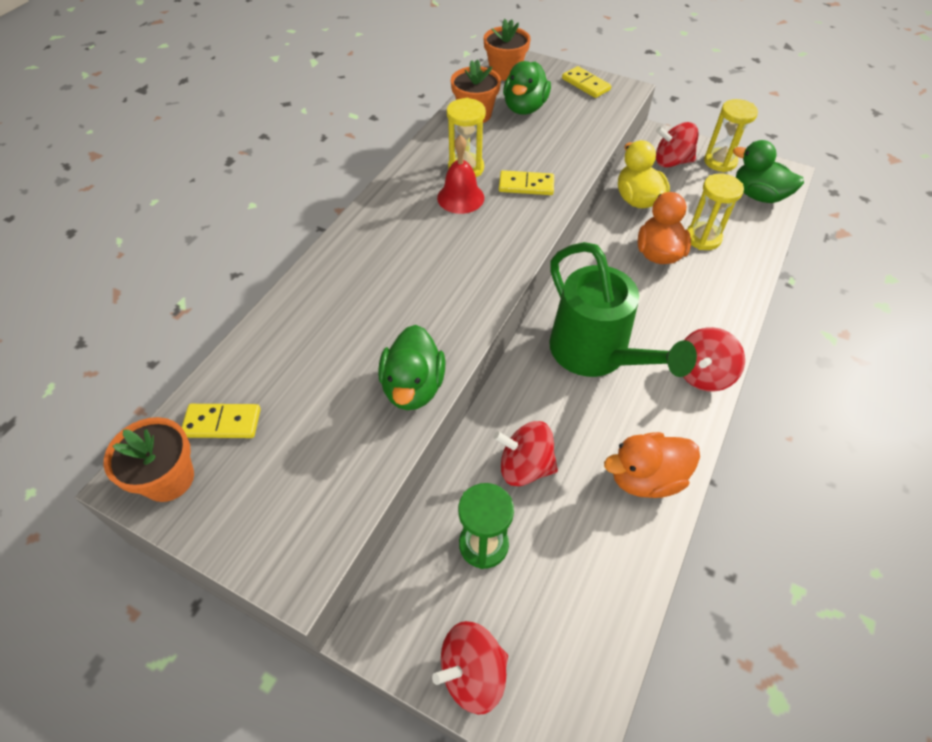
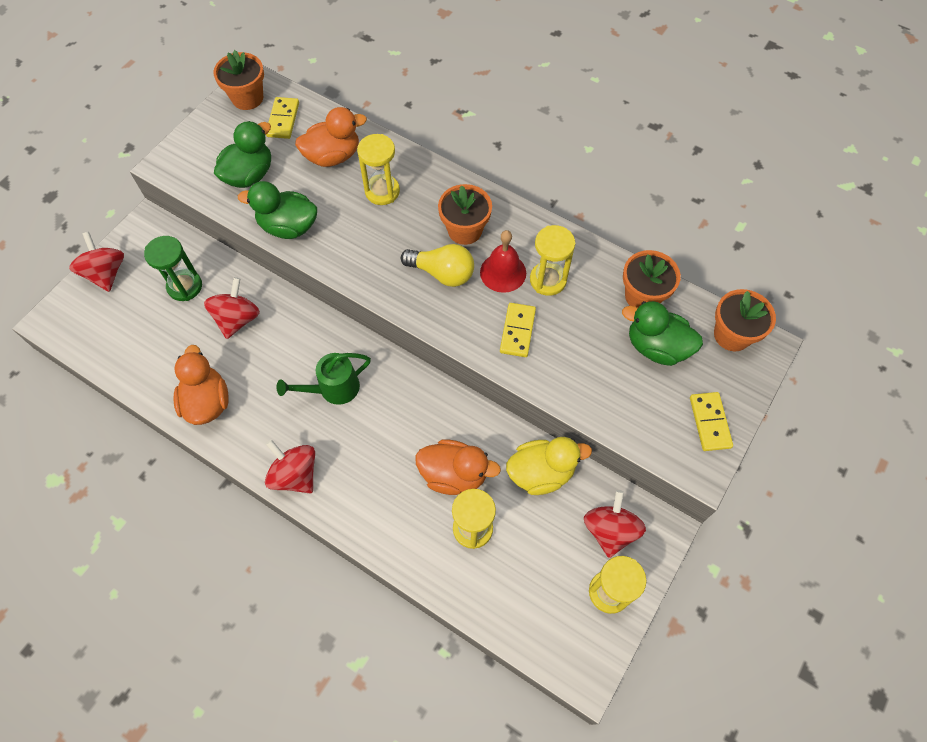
camera: 95 degrees right, 10 degrees up
(296, 355) = (333, 156): none -> orange duck
(356, 300) = (382, 191): none -> yellow hourglass
(410, 227) = (465, 230): none -> orange flower pot
(467, 240) = (442, 273): none -> yellow light bulb
(586, 84) = (710, 422): yellow domino -> yellow domino turned 60 degrees counterclockwise
(596, 354) = (333, 389): green watering can -> green watering can, size x0.56
(758, 195) = (542, 619): green duck -> green duck (249, 175)

